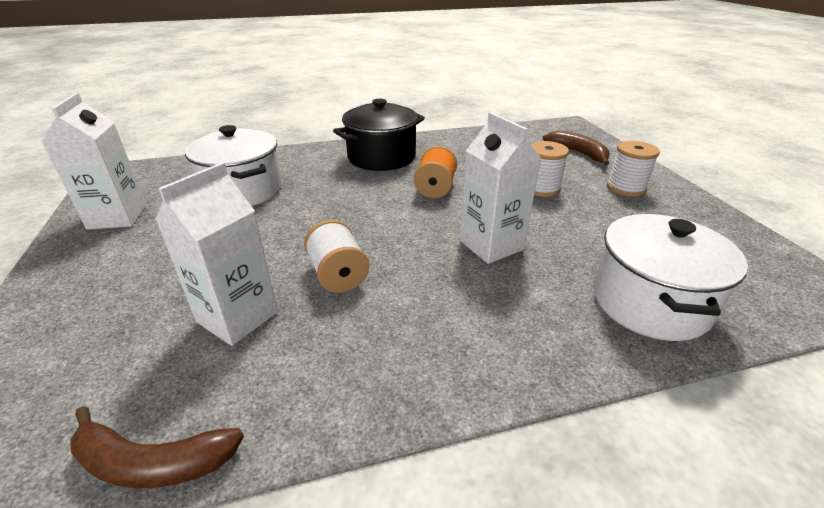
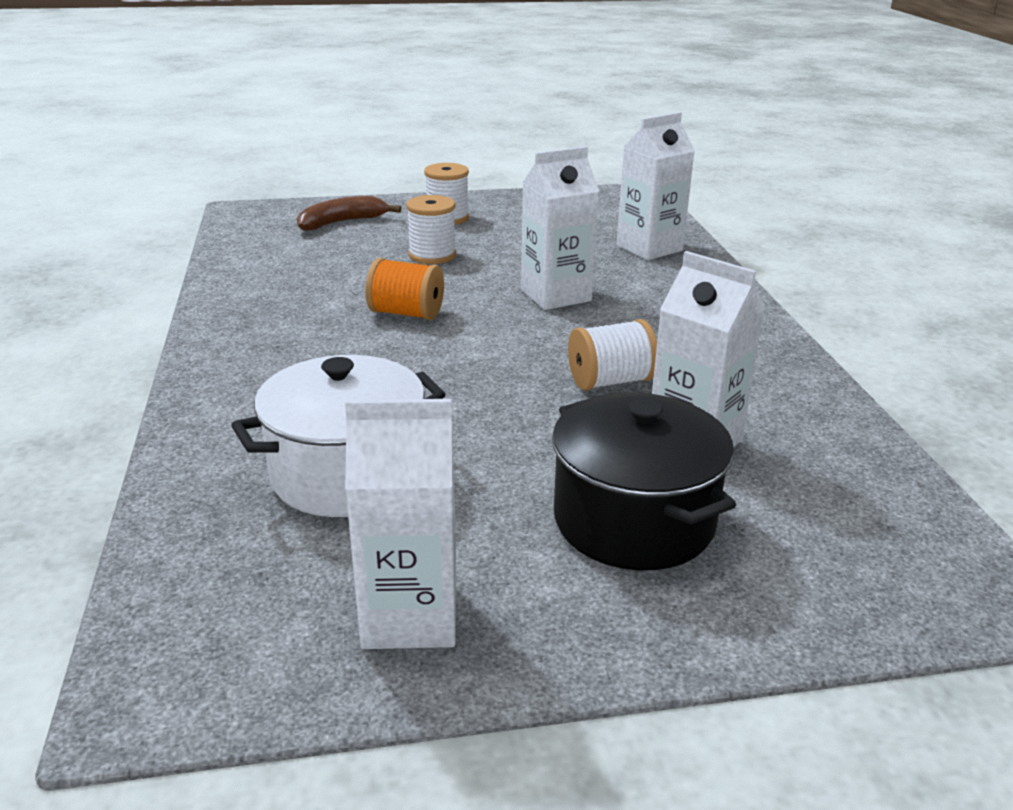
camera: 85 degrees left, 5 degrees down
(152, 462) = (890, 463): brown banana -> none
(381, 157) = (274, 346): black pot -> black pot (633, 521)
(650, 302) = (649, 248): white pot -> white carton

